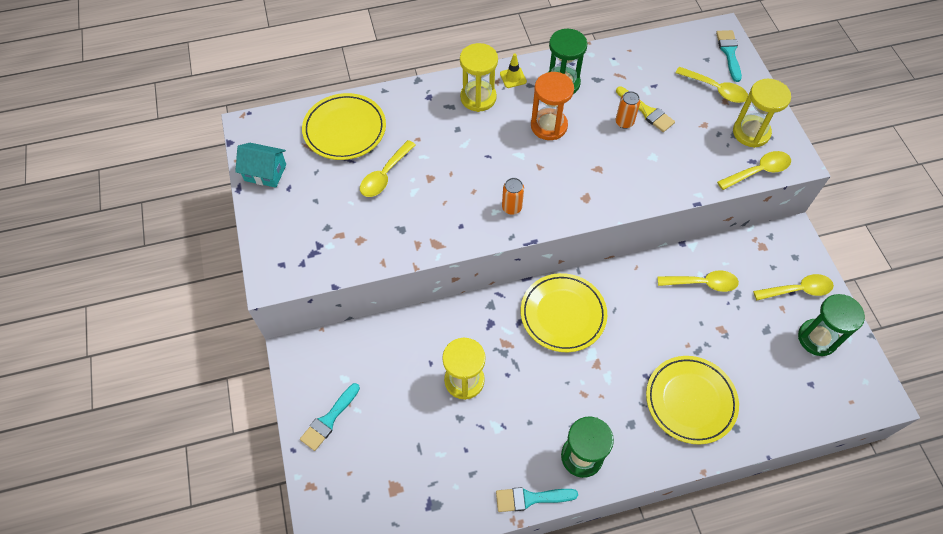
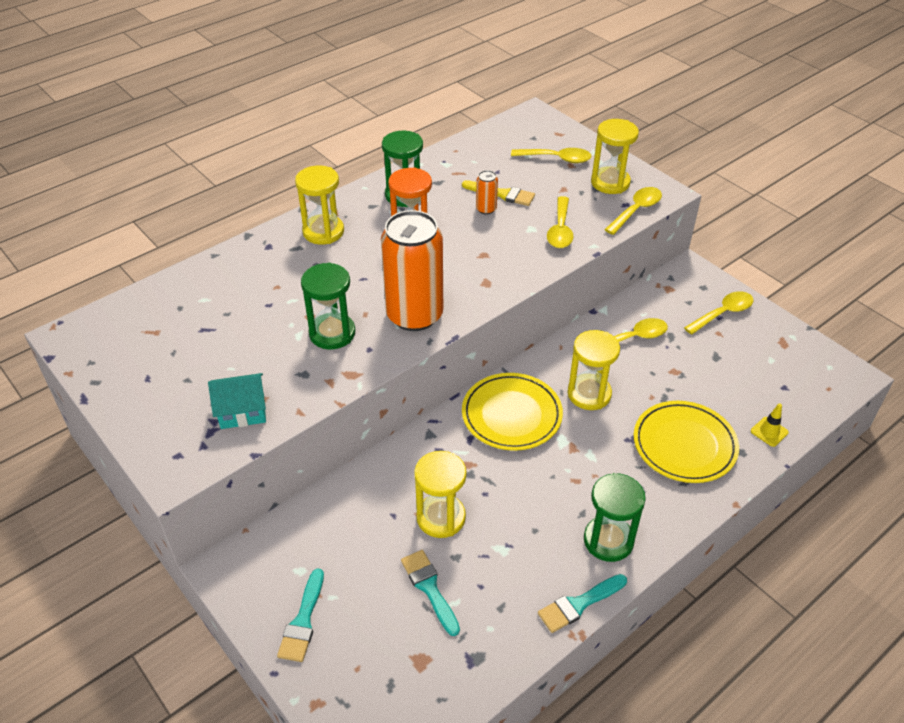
camera: 25 degrees left, 15 degrees down
(265, 172) = (110, 372): turquoise house -> turquoise house (242, 411)
(345, 129) = (187, 303): yellow plate -> none
(385, 175) = (257, 331): yellow spoon -> yellow spoon (560, 230)
(511, 207) = (414, 315): orange can -> orange can, size x2.44
(513, 77) = (351, 204): yellow traffic cone -> yellow traffic cone (769, 432)
(636, 321) = (589, 394): none -> yellow hourglass
(729, 53) = (551, 127): turquoise brush -> turquoise brush (429, 588)
(817, 338) = (765, 347): green hourglass -> green hourglass (332, 333)

